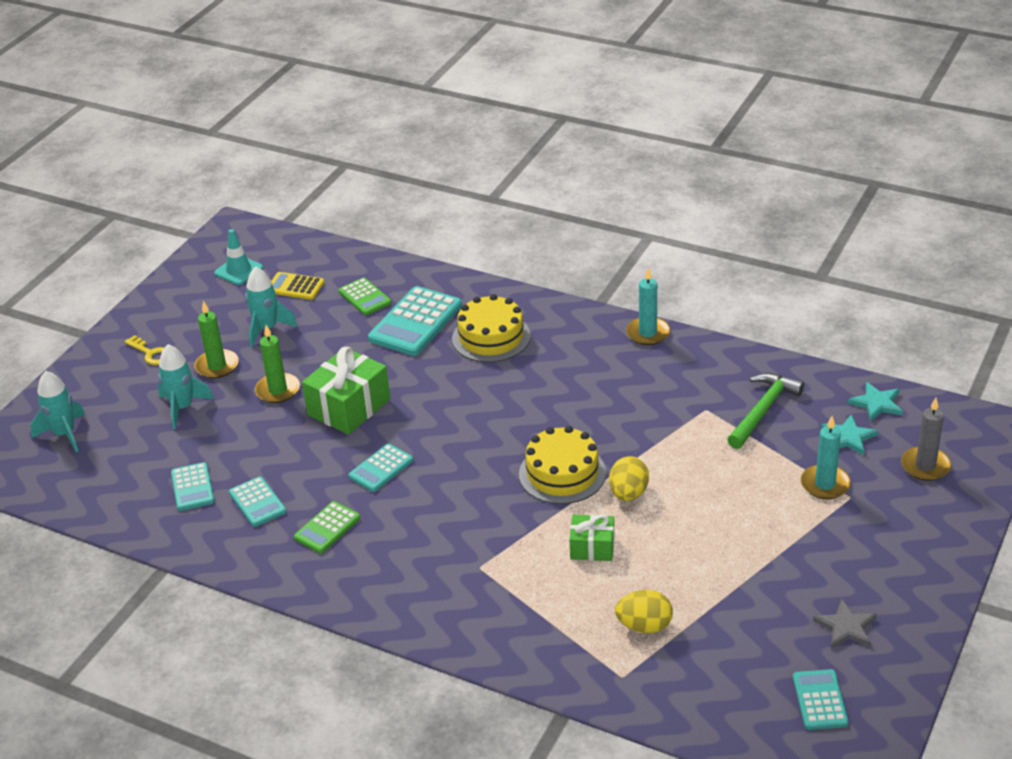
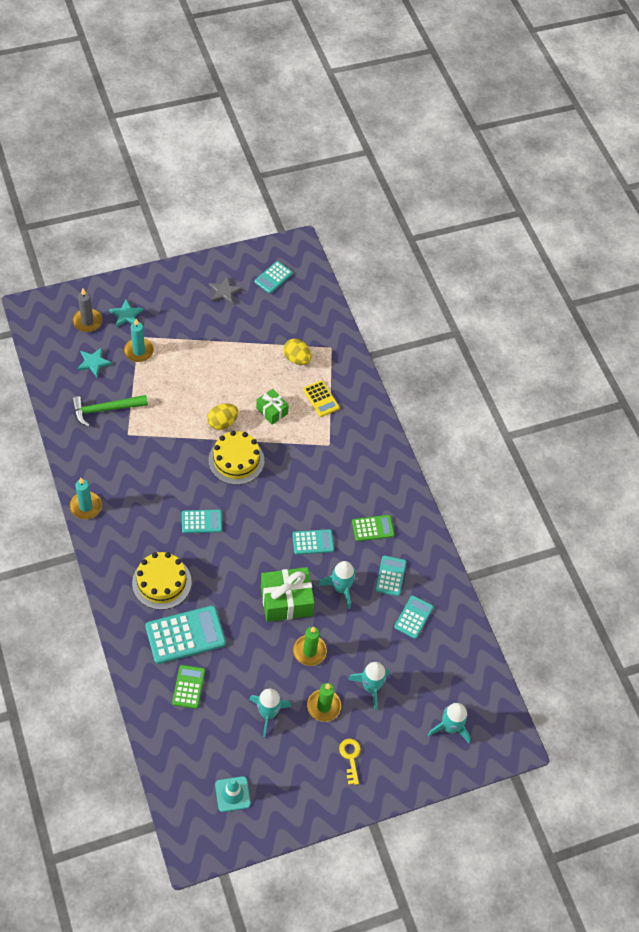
camera: 145 degrees left, 20 degrees up
(295, 287) = (216, 740): yellow calculator -> yellow calculator (321, 399)
(302, 454) = (340, 588): none -> turquoise rocket
(521, 401) = (201, 522): none -> turquoise calculator
(877, 403) = (54, 366): turquoise star -> turquoise star (126, 315)

